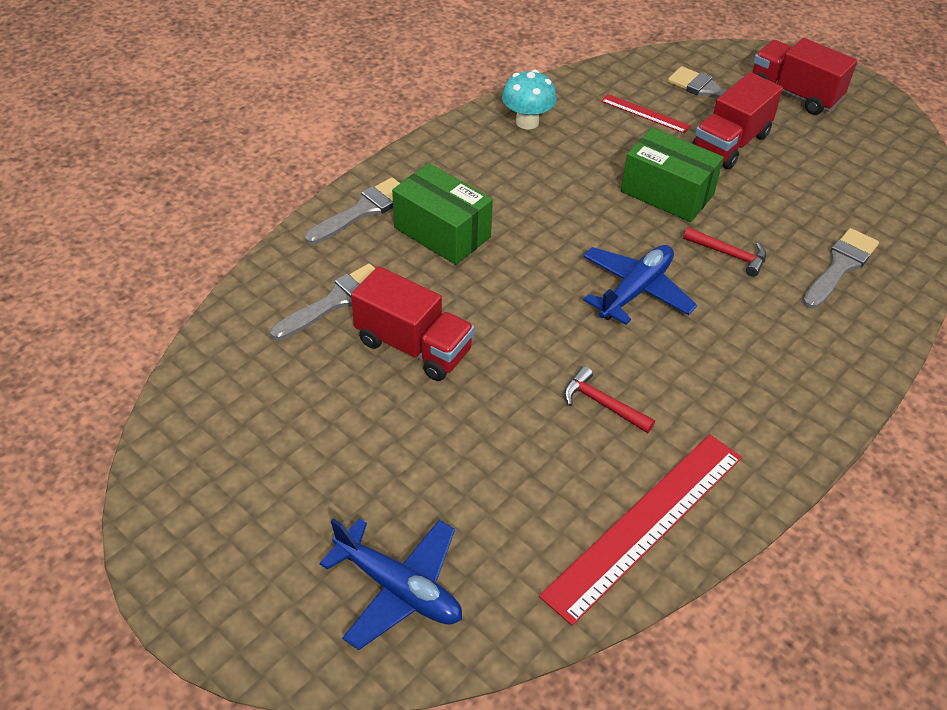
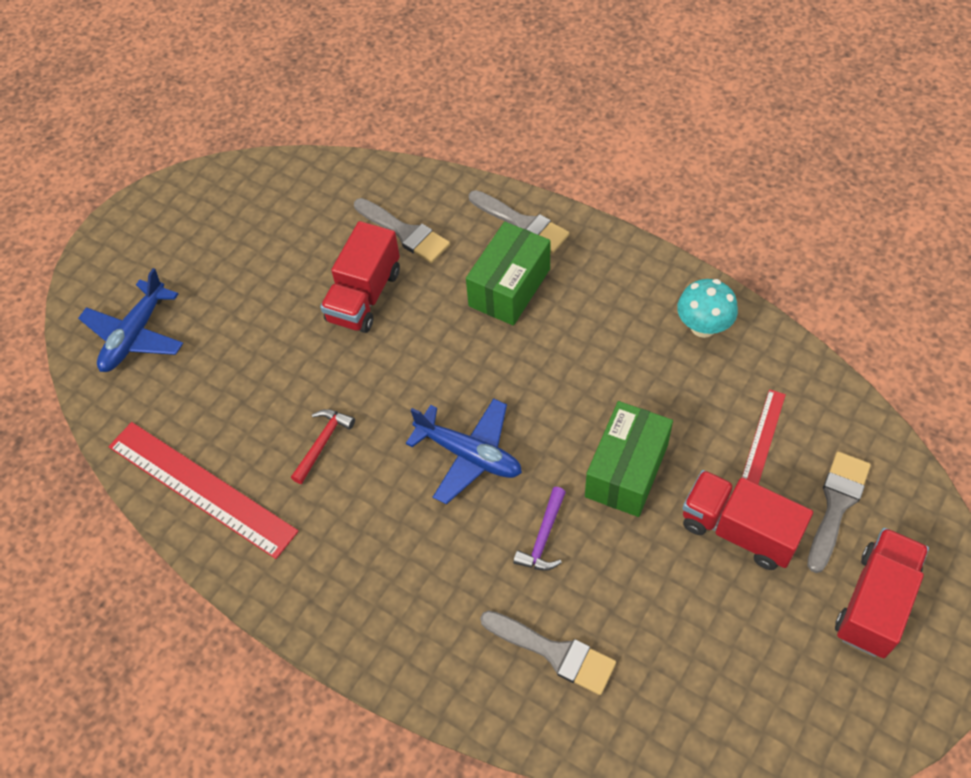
camera: 85 degrees right, 10 degrees up
(729, 254) = (543, 537): red hammer -> purple hammer

